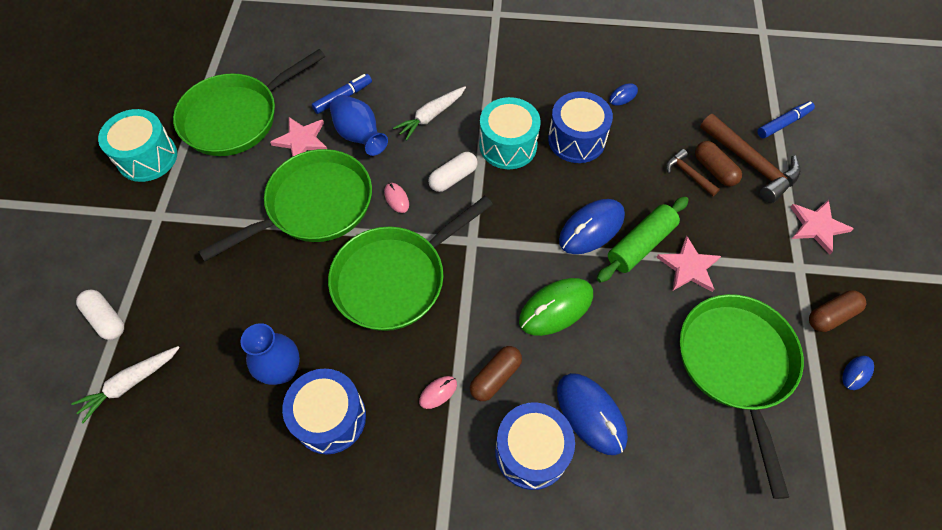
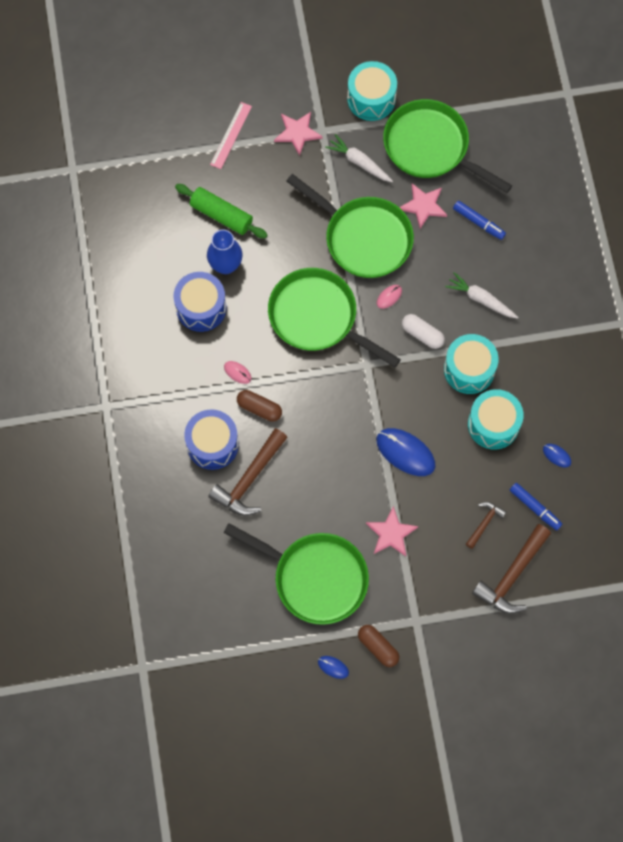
camera: 75 degrees right, 10 degrees up
(106, 319) = (231, 135): white capsule -> pink ruler
(130, 384) = (190, 172): white carrot -> white carrot (359, 162)
(359, 136) = (442, 249): blue vase -> none
(556, 308) = (326, 439): green mouse -> none
(576, 139) = (493, 424): blue drum -> turquoise drum
(591, 414) = (249, 479): blue mouse -> brown hammer
(640, 245) = (401, 493): green rolling pin -> green rolling pin (221, 215)
(714, 170) = (496, 544): brown capsule -> none
(736, 366) = (314, 577): green pan -> green pan turned 45 degrees clockwise
(783, 123) = (569, 601): blue marker -> blue marker (535, 508)
(817, 226) = (461, 634): pink star -> pink star (297, 133)

